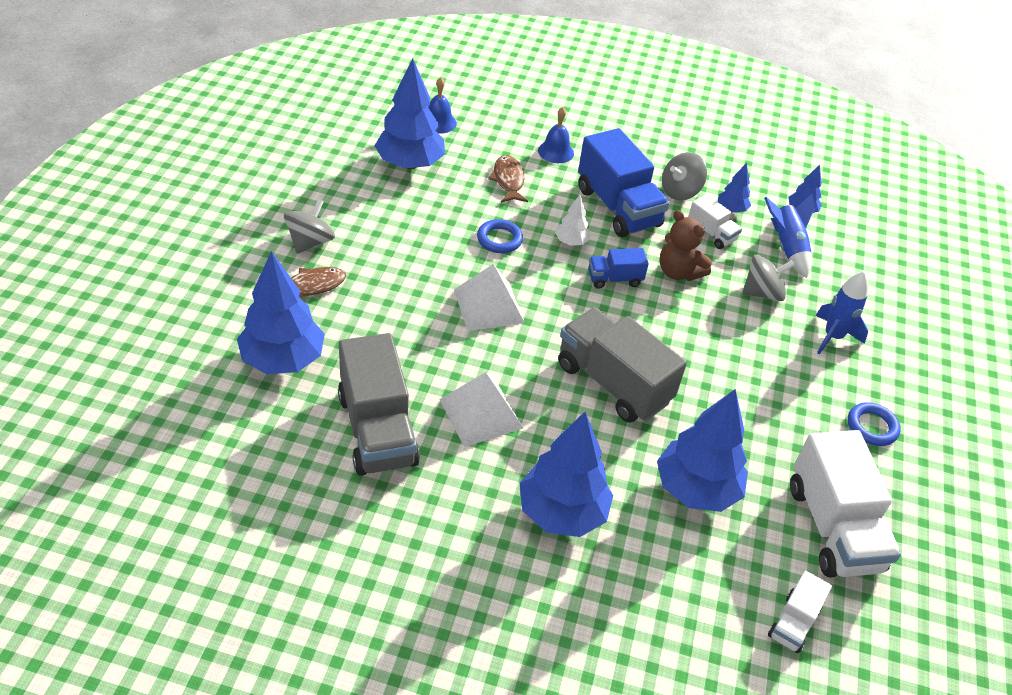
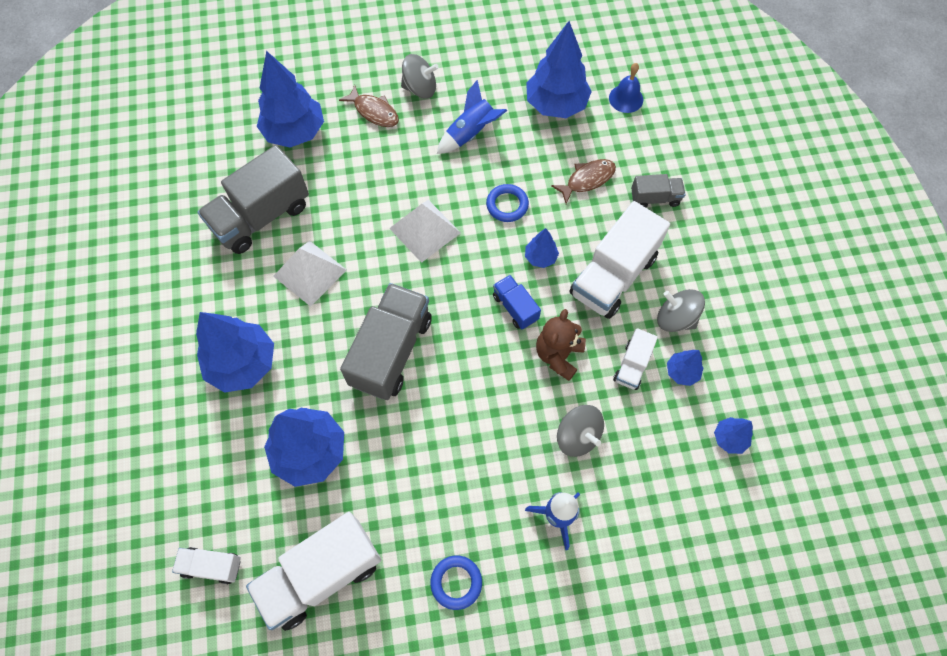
camera: 70 degrees right, 20 degrees up
(556, 152) = (655, 198): blue bell -> grey truck
(571, 242) = (540, 257): white tree -> blue tree
(618, 207) = (613, 276): blue truck -> white truck
(787, 248) = (659, 440): blue rocket -> blue rocket (471, 133)

